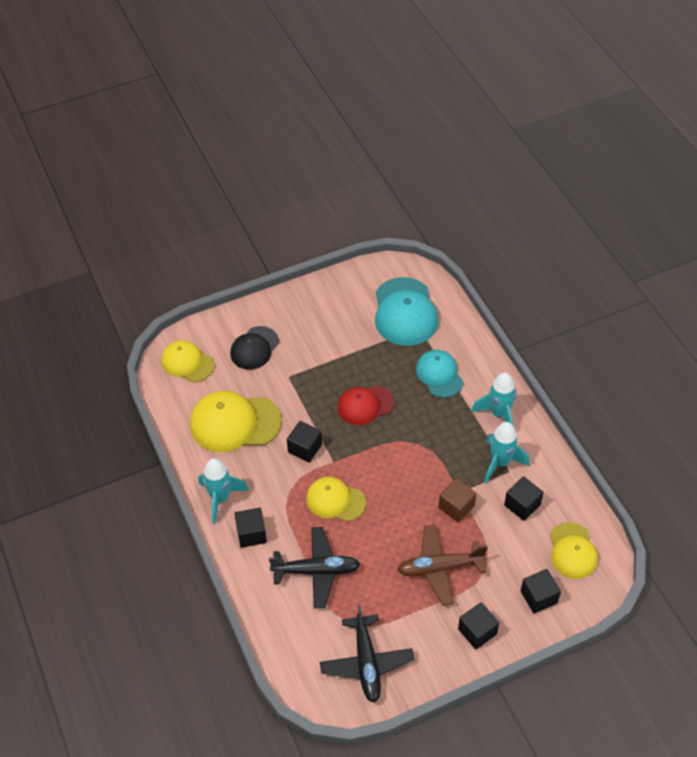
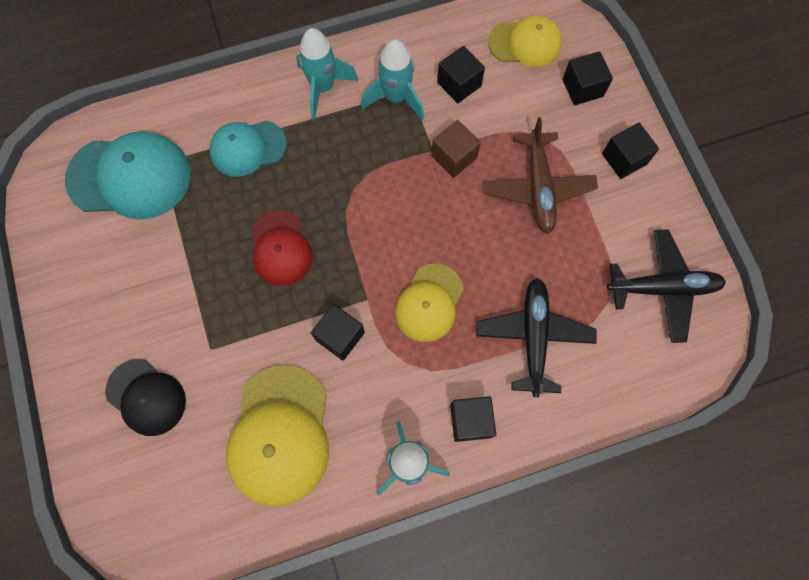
camera: 85 degrees left, 20 degrees up
(187, 363) = (152, 506): yellow cap -> none

